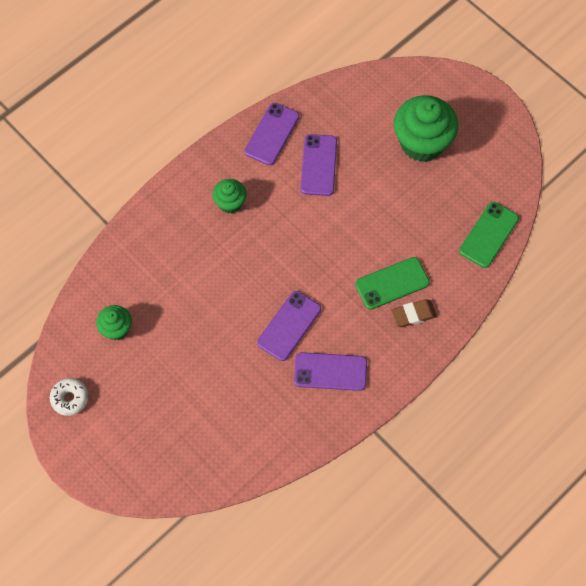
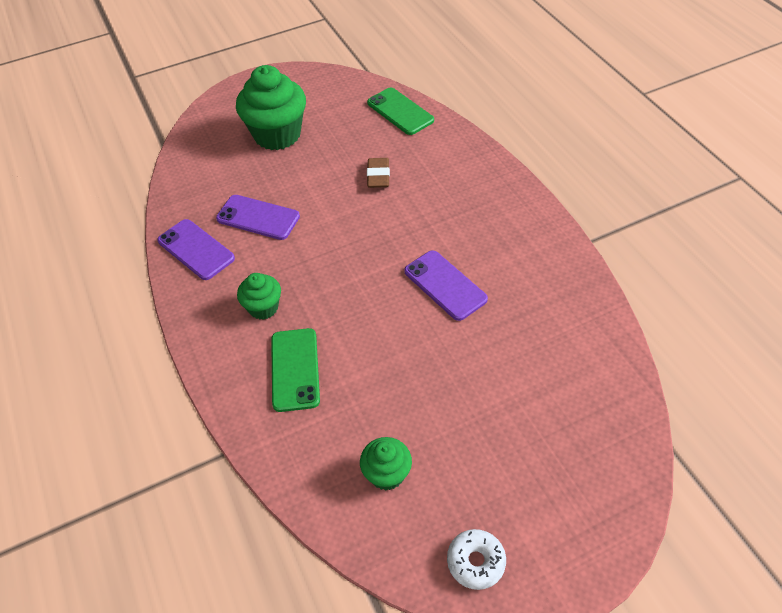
camera: 70 degrees left, 15 degrees down
(330, 371) = (512, 261): purple phone -> none
(392, 283) = (425, 189): green phone -> green phone (295, 369)
(413, 314) = (466, 181): brown eraser -> brown eraser (378, 176)

